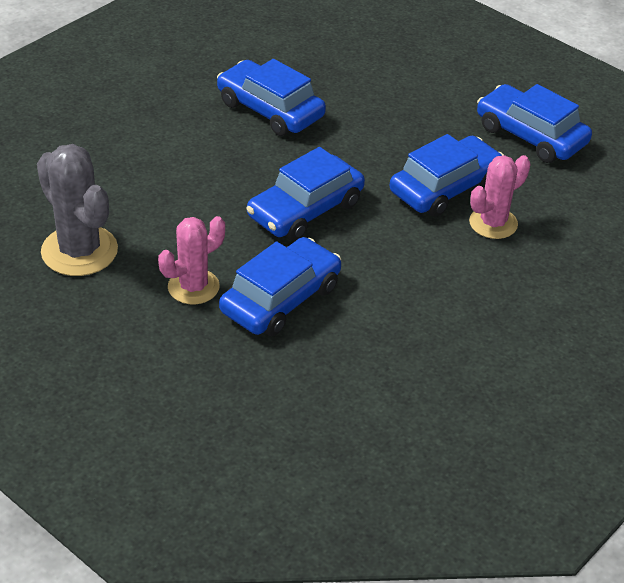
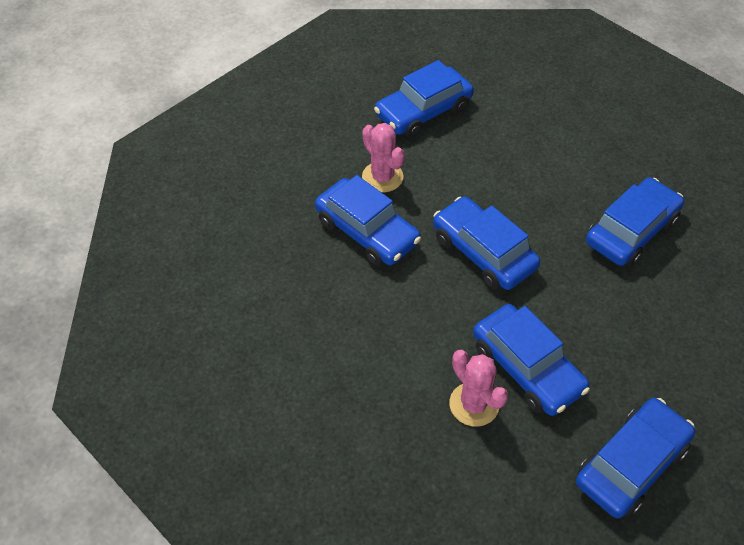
camera: 95 degrees right, 10 degrees up
(79, 251) = (423, 111): grey cactus -> blue car

